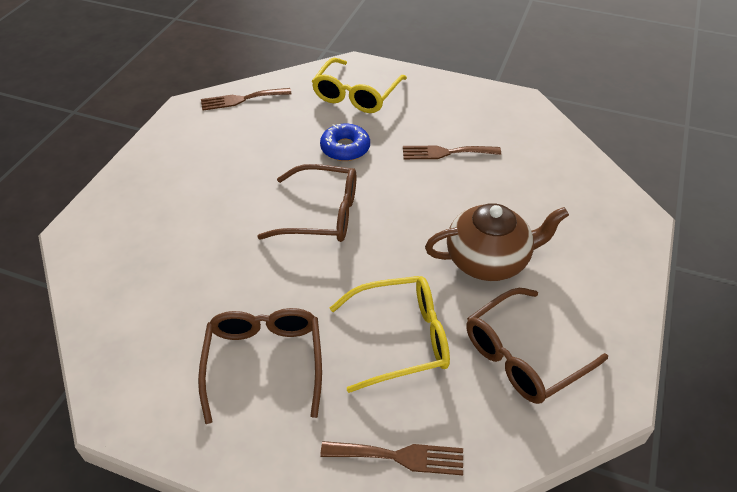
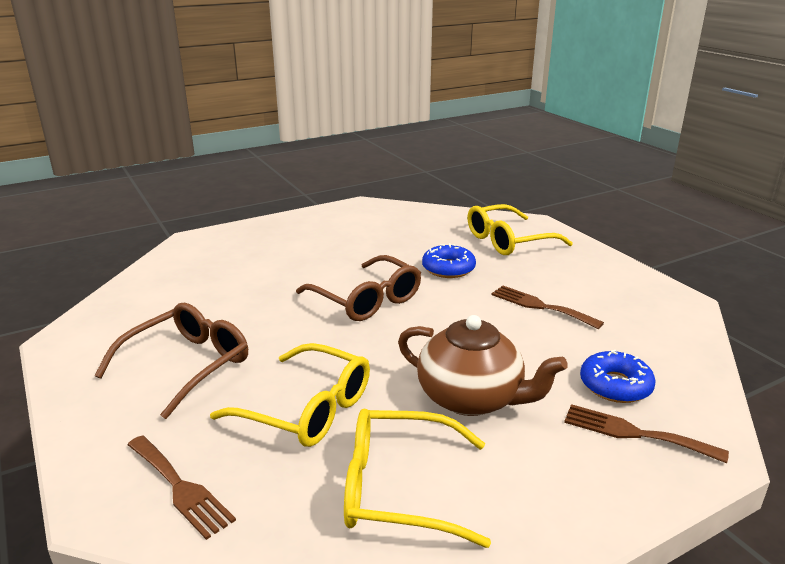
camera: 40 degrees right, 20 degrees down
(242, 99) = (408, 213): brown fork -> brown fork (635, 433)
(523, 356) = (398, 488): brown glasses -> yellow glasses
(553, 198) = (615, 385): none -> blue donut

